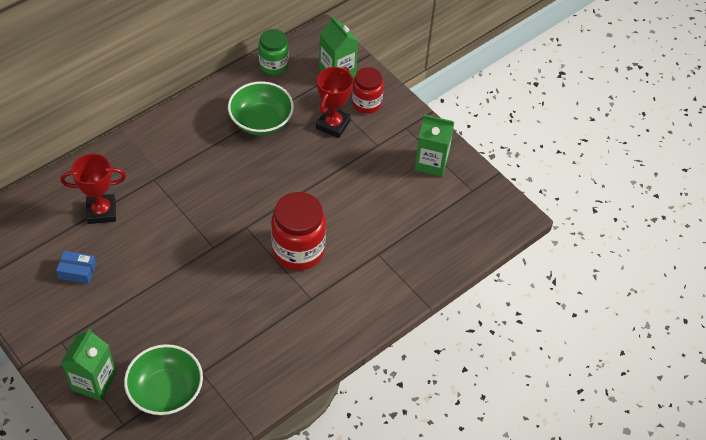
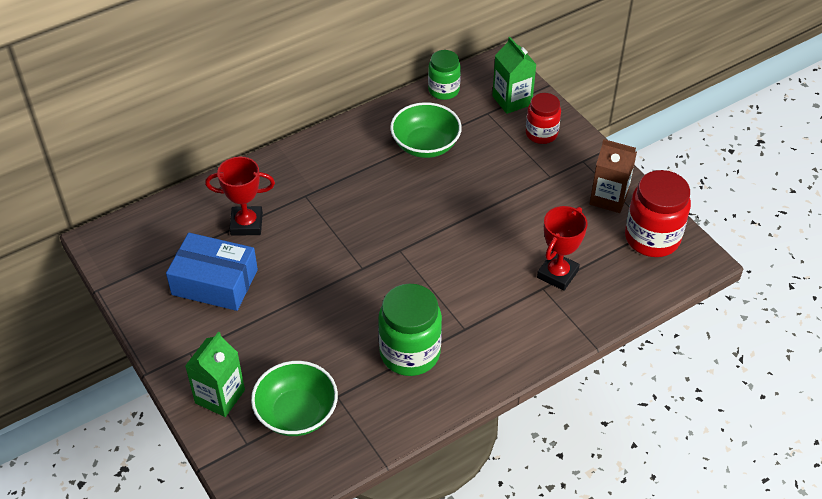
camera: 10 degrees right, 5 degrees down
(77, 271) = (214, 282): blue box -> blue box, size x2.09
(263, 325) = (410, 353): none -> green jar
(298, 250) = (454, 278): red jar -> red jar (652, 238)
(333, 125) = (503, 153): red trophy -> red trophy (557, 274)
(431, 163) = (609, 198): green carton -> brown carton

